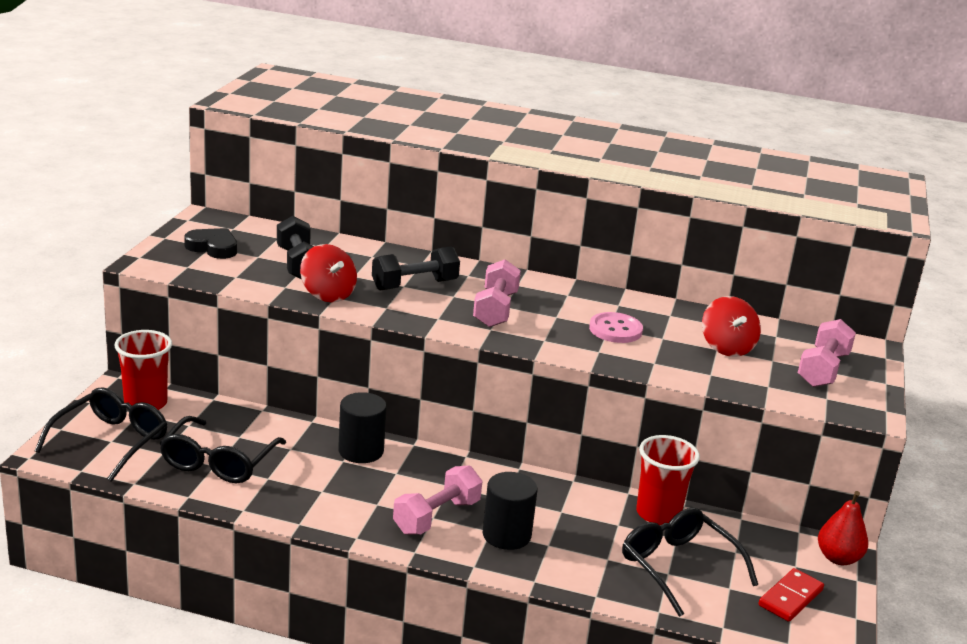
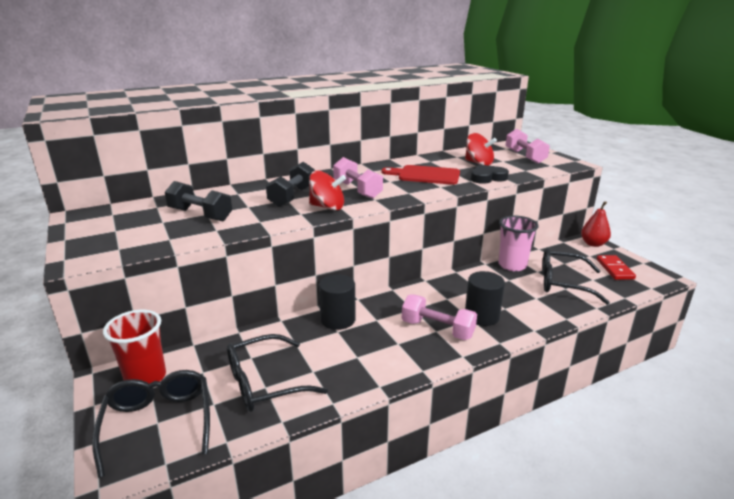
camera: 40 degrees left, 0 degrees up
(213, 247) = (118, 230): black heart -> black heart (487, 178)
(218, 462) = (264, 383): black glasses -> black glasses turned 90 degrees clockwise
(327, 294) = (252, 222): red spinning top -> red spinning top (327, 207)
(437, 517) = (437, 329): pink dumbbell -> pink dumbbell turned 60 degrees counterclockwise
(615, 330) = (425, 175): pink button -> red cutting board
(658, 514) = (512, 265): red cup -> pink cup

